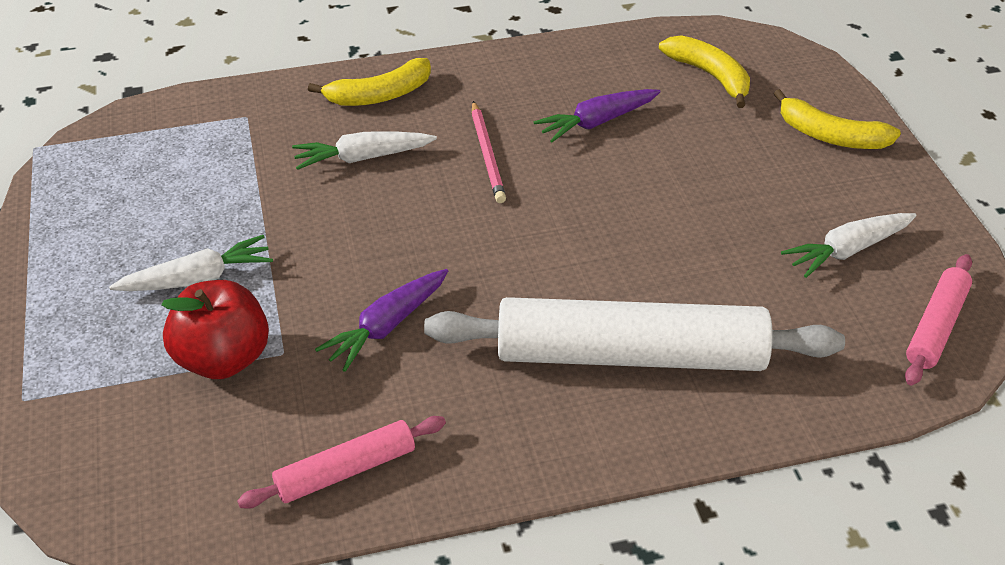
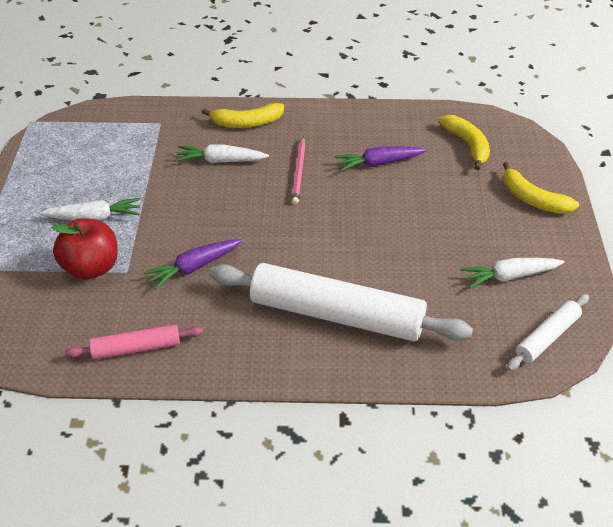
camera: 15 degrees right, 0 degrees up
(936, 327) = (547, 337): pink rolling pin -> white rolling pin

